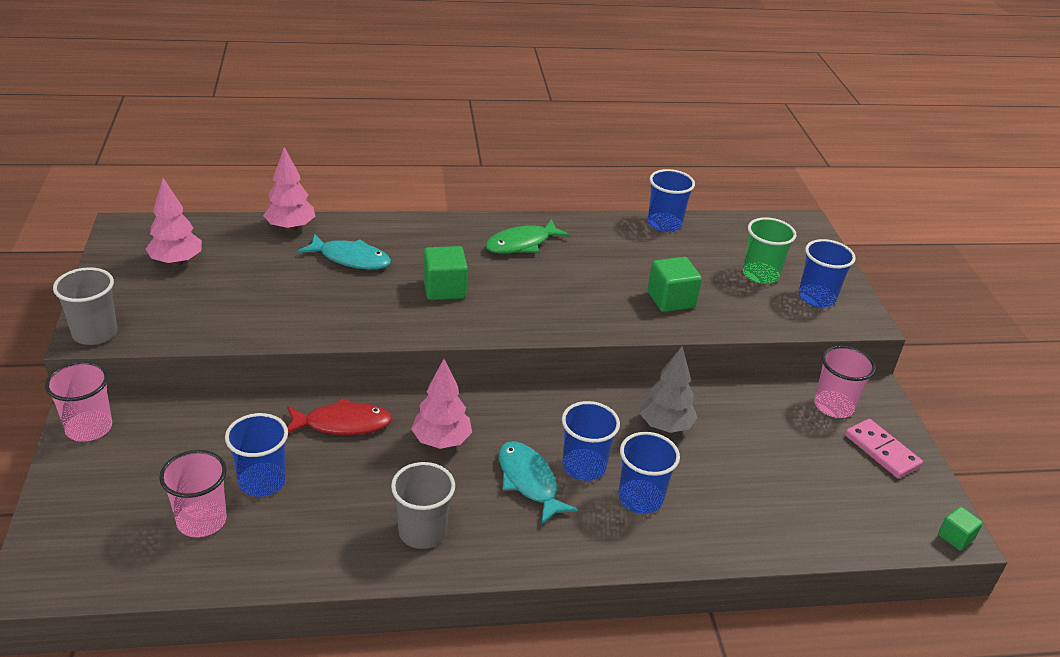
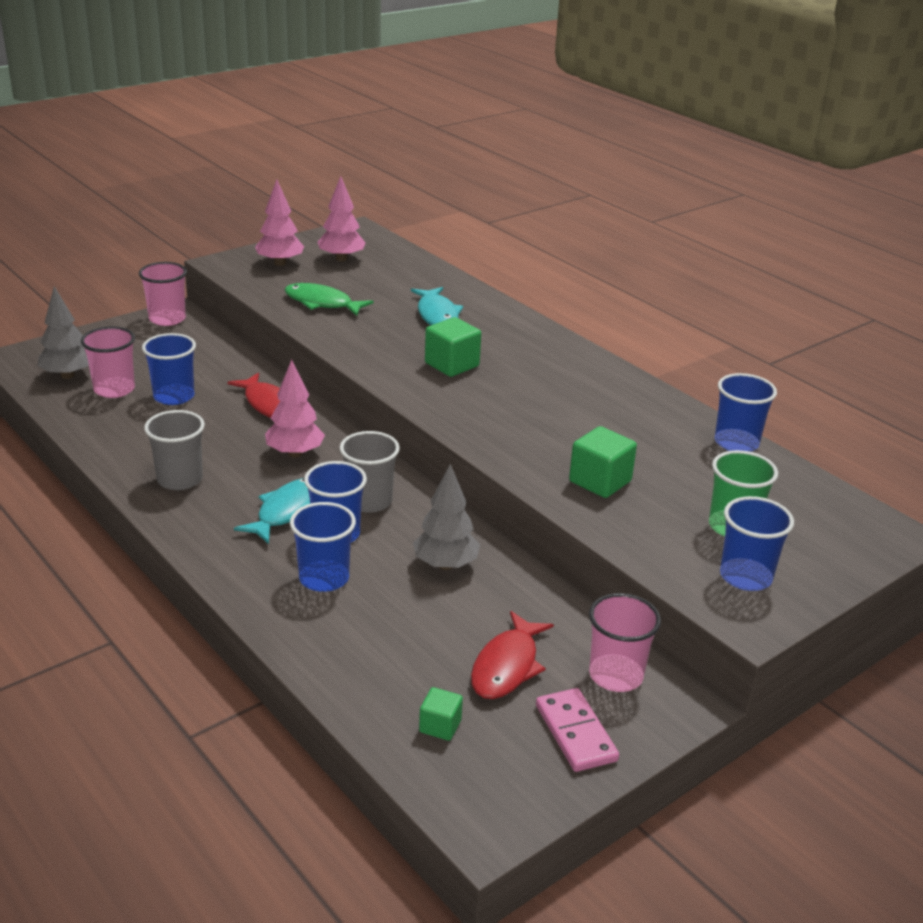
camera: 60 degrees right, 5 degrees down
(95, 333) = (227, 264): grey cup -> grey cup (369, 501)
(129, 548) = (67, 375): none -> grey tree
(290, 227) = (444, 280): pink tree -> pink tree (280, 263)
(521, 244) = (574, 378): green fish -> green fish (322, 303)
(800, 450) = (507, 666): none -> red fish
(881, 451) = (575, 733): pink domino -> pink domino turned 45 degrees counterclockwise
(955, 537) = (479, 829): green cube -> green cube (440, 726)

